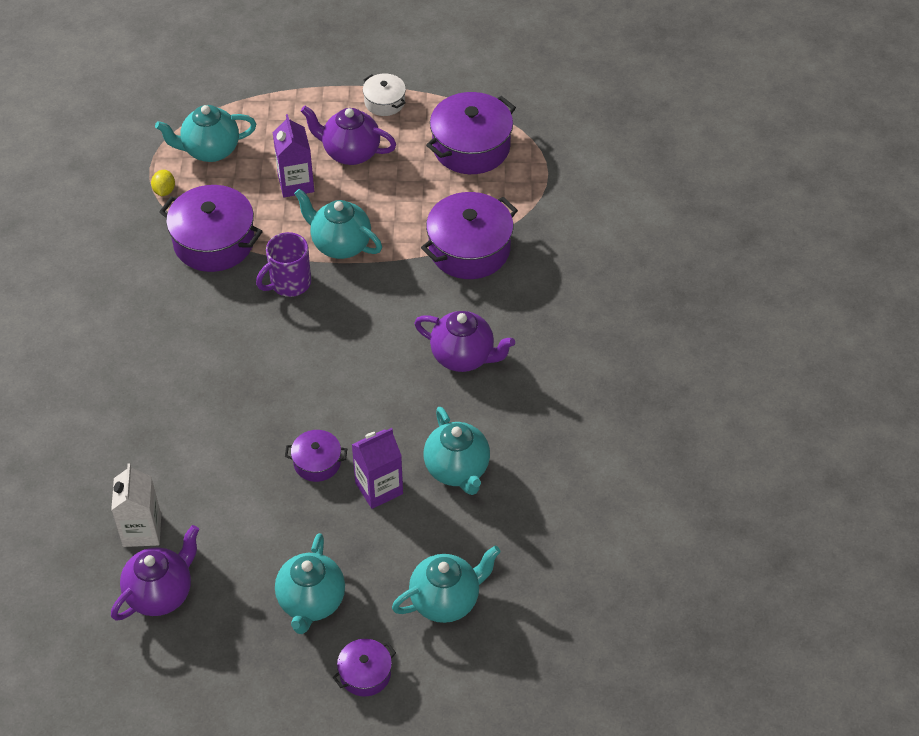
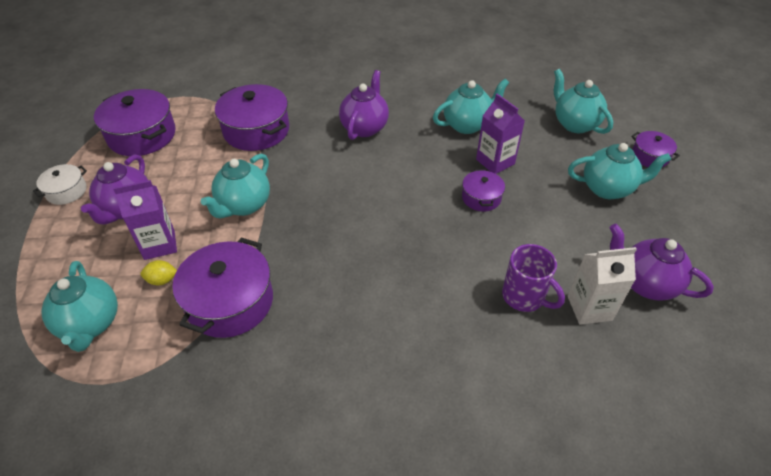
camera: 95 degrees left, 5 degrees down
(164, 191) = (145, 361): yellow lemon -> yellow lemon (162, 280)
(289, 283) = (288, 236): purple mug -> purple mug (524, 297)

